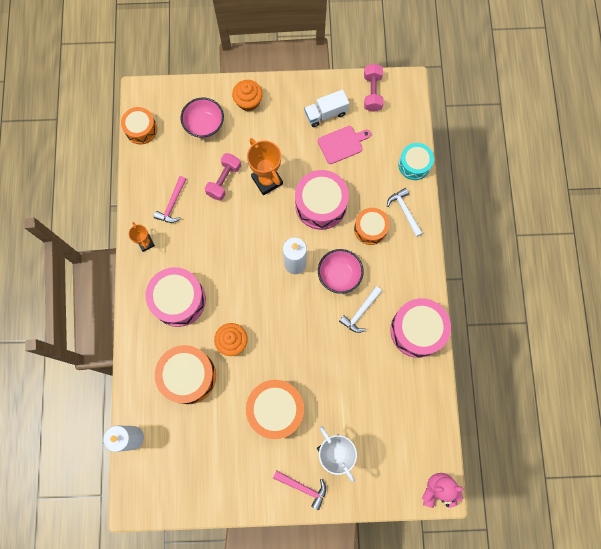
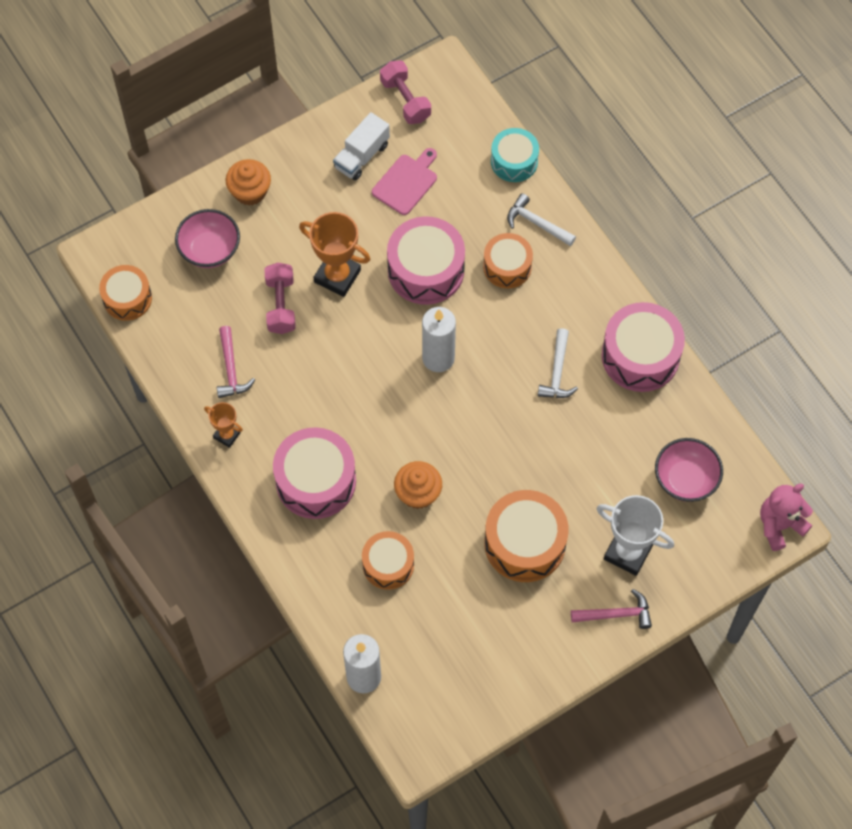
camera: 30 degrees left, 10 degrees down
(188, 376) = (388, 565): orange drum -> orange drum, size x0.63
(339, 275) = (503, 342): pink bowl -> pink bowl (685, 479)

